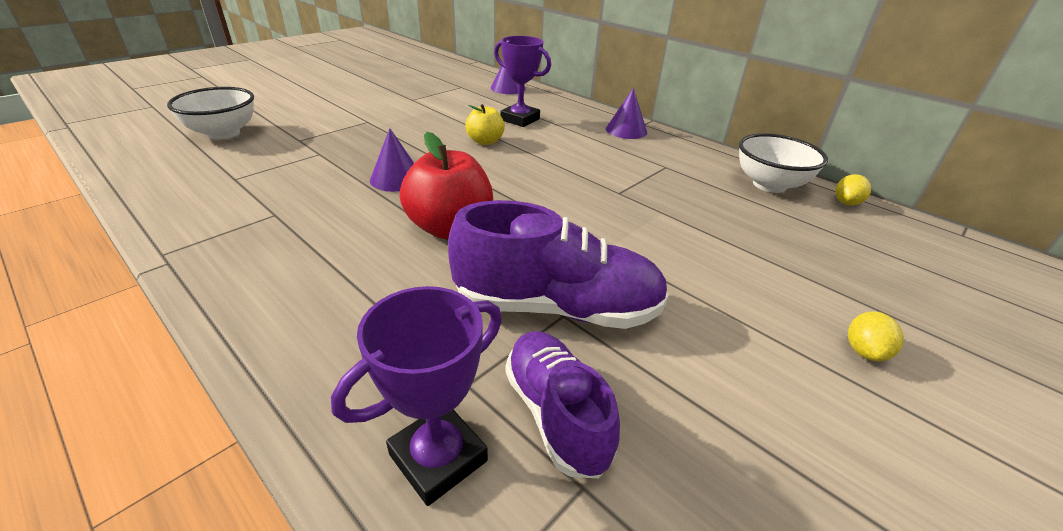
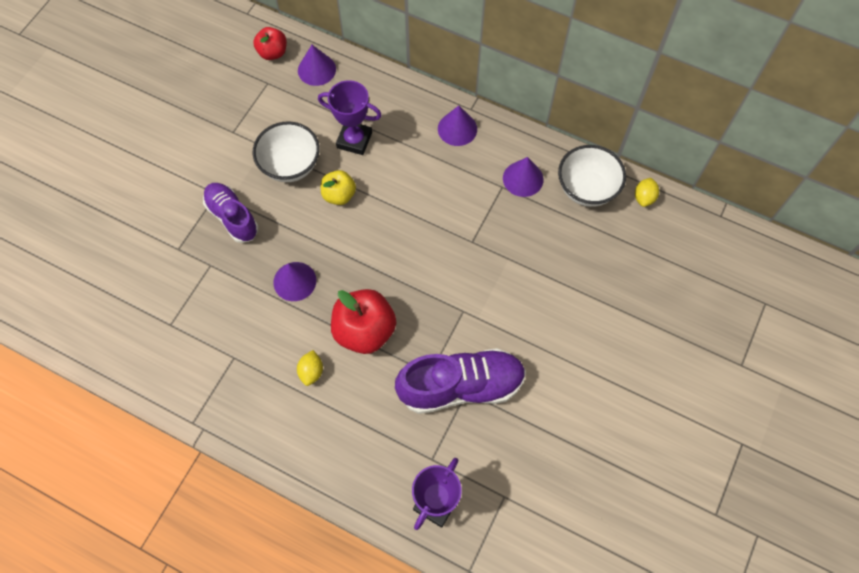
camera: 15 degrees left, 30 degrees up
(223, 133) = (104, 261): white bowl -> white bowl (290, 165)
(476, 77) = (273, 53): none -> red apple
(556, 413) = (482, 462): purple shoe -> purple shoe (232, 217)
(691, 166) = (523, 178): none -> purple cone
(864, 351) = (637, 364): yellow lemon -> yellow lemon (311, 372)

